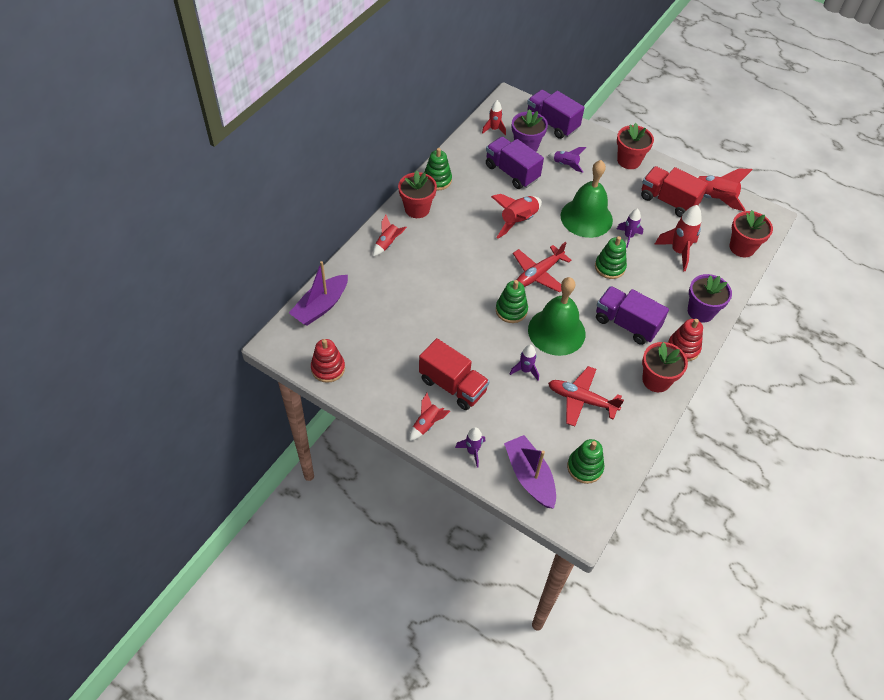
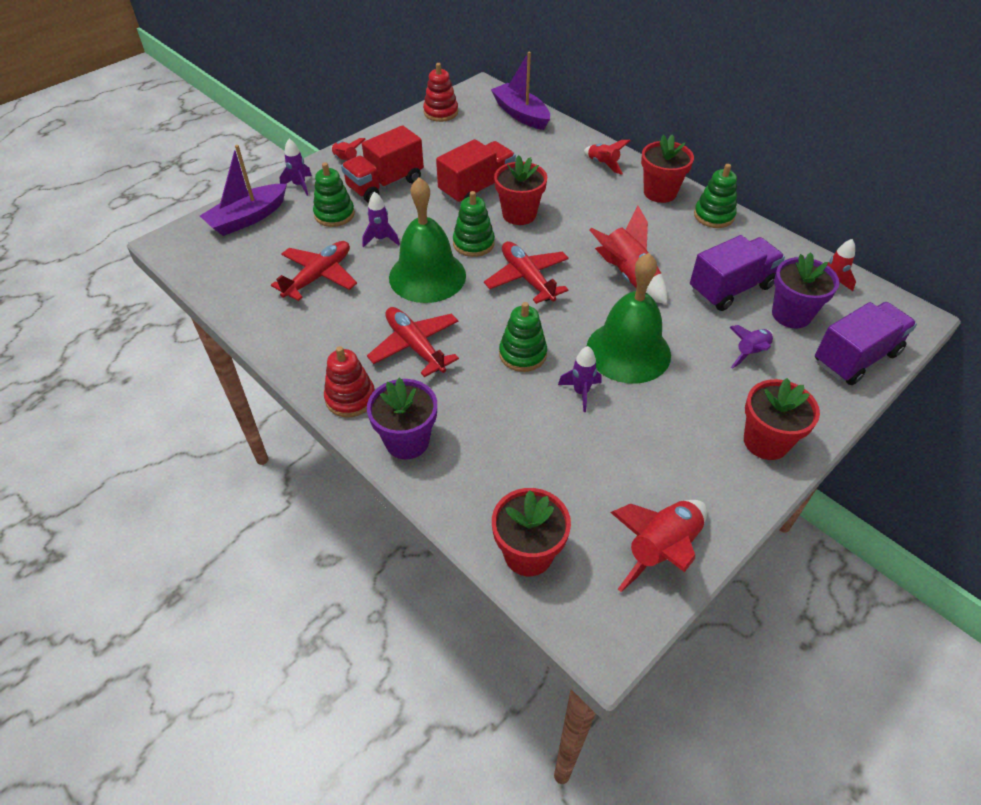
camera: 105 degrees right, 5 degrees down
(529, 476) = (248, 218): purple boat -> purple boat turned 150 degrees clockwise
(585, 467) = (233, 260): green stacking toy -> green stacking toy (334, 214)
(626, 324) = (415, 346): purple truck -> red plane
(656, 380) = (313, 353): red flower pot -> red flower pot (519, 214)
(668, 201) = (658, 472): red truck -> red truck (477, 189)
(678, 252) = (536, 449): red rocket -> none

